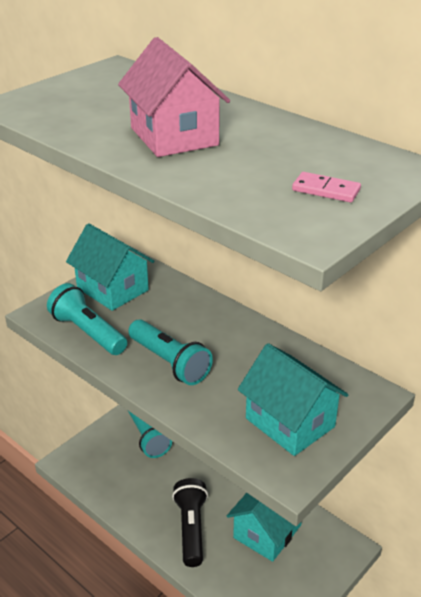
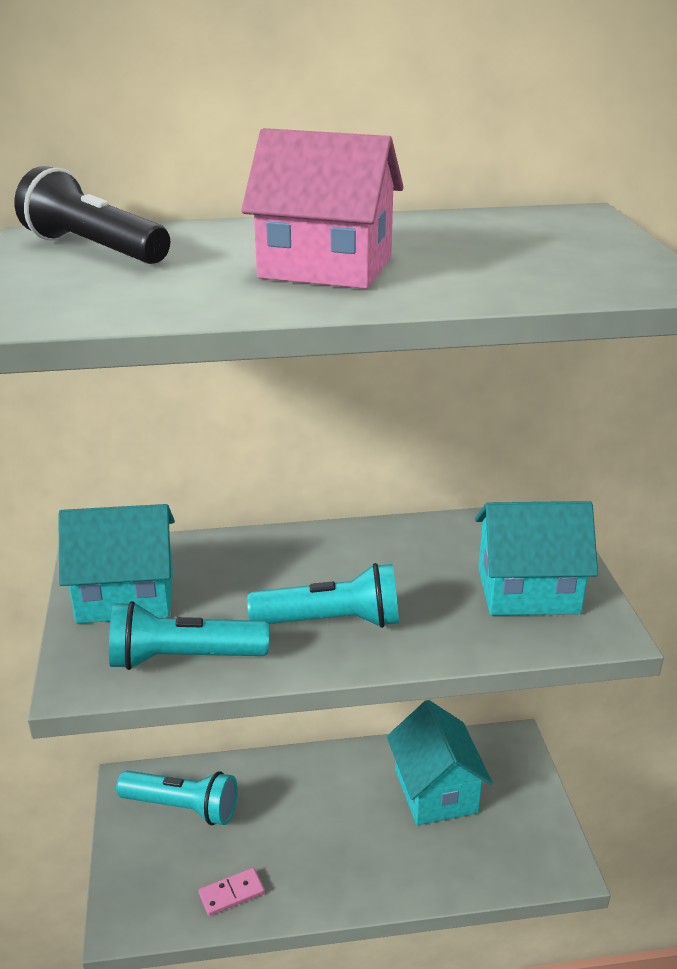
camera: 50 degrees left, 5 degrees down
(191, 528) = (366, 855): black flashlight -> black flashlight (93, 249)
(326, 190) = (577, 251): pink domino -> pink domino (231, 894)

